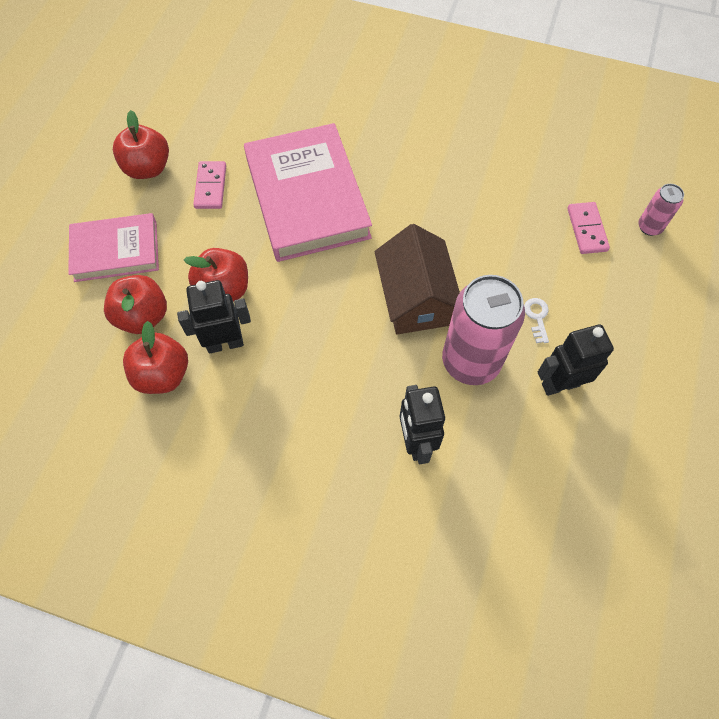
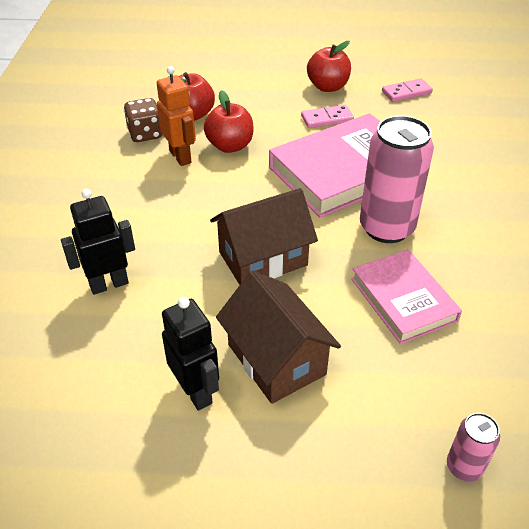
camera: 75 degrees right, 20 degrees down
(116, 251) = (245, 91): pink book -> pink book (403, 299)
(163, 375) = (145, 134): red apple -> brown dice
(225, 343) = (180, 157): black robot -> orange robot
(471, 361) = (204, 311): pink can -> pink can (386, 228)
(537, 317) = (276, 359): white key -> brown house
(587, 229) = (422, 394): pink domino -> pink domino (406, 92)

